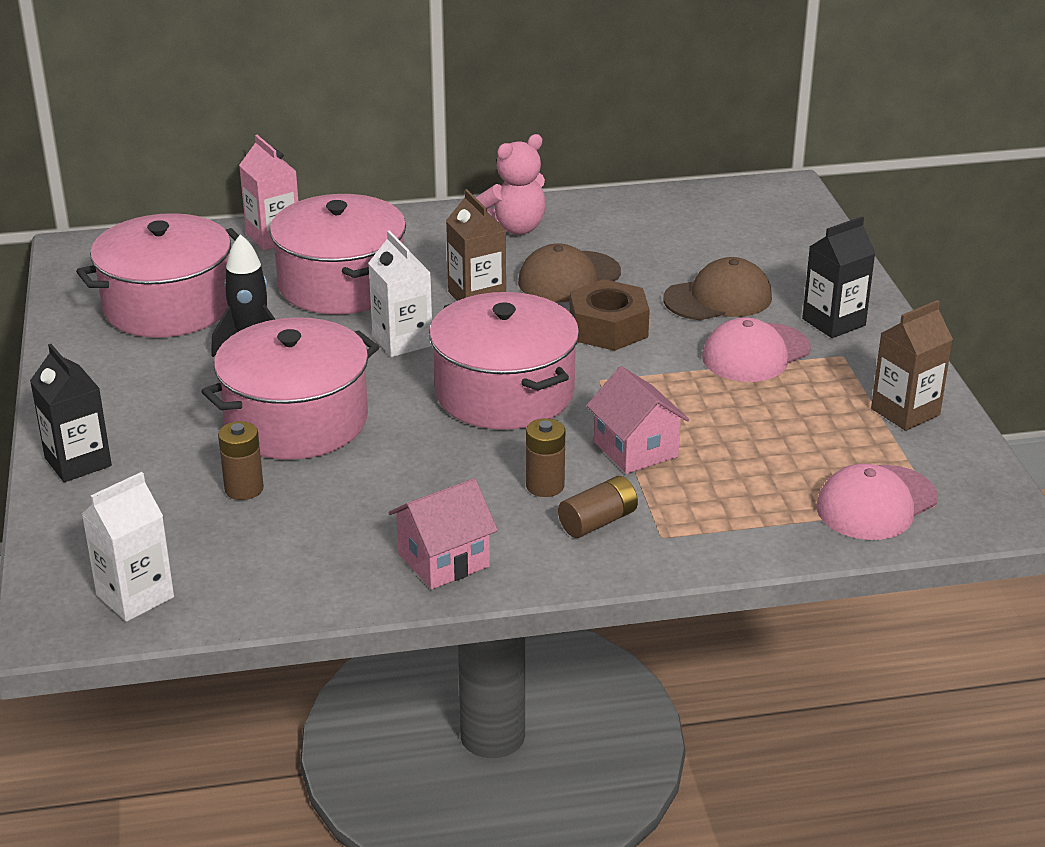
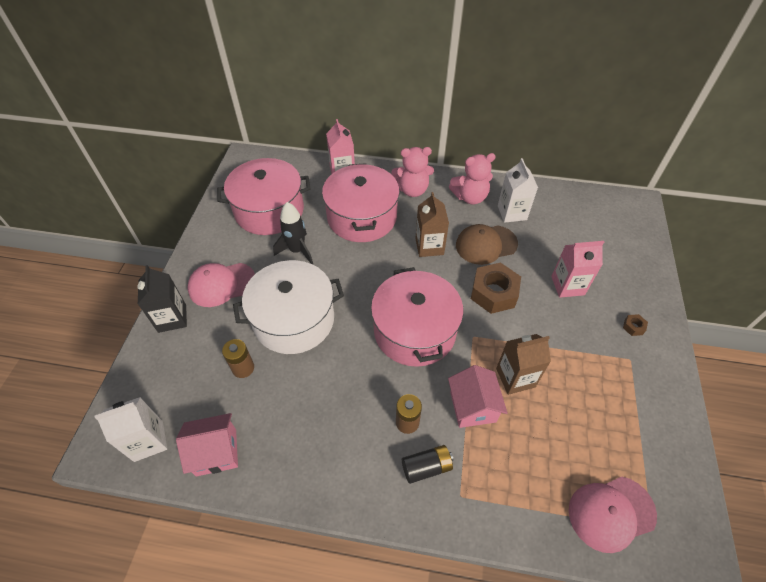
camera: 20 degrees right, 20 degrees up
(296, 420) = (294, 320): pink pot -> white pot
(402, 341) = (375, 271): white carton -> white carton (512, 213)
(411, 236) = (412, 190): none -> pink teddy bear
(444, 560) = (323, 471): pink house -> pink house (216, 452)
(598, 522) = (426, 467): brown battery -> black battery
(718, 298) = (567, 285): brown cap -> pink carton
(755, 353) = (575, 341): pink cap -> pink cap (221, 284)
(833, 322) = (633, 327): black carton -> brown nut
(905, 412) = (657, 426): brown carton -> brown carton (515, 377)

